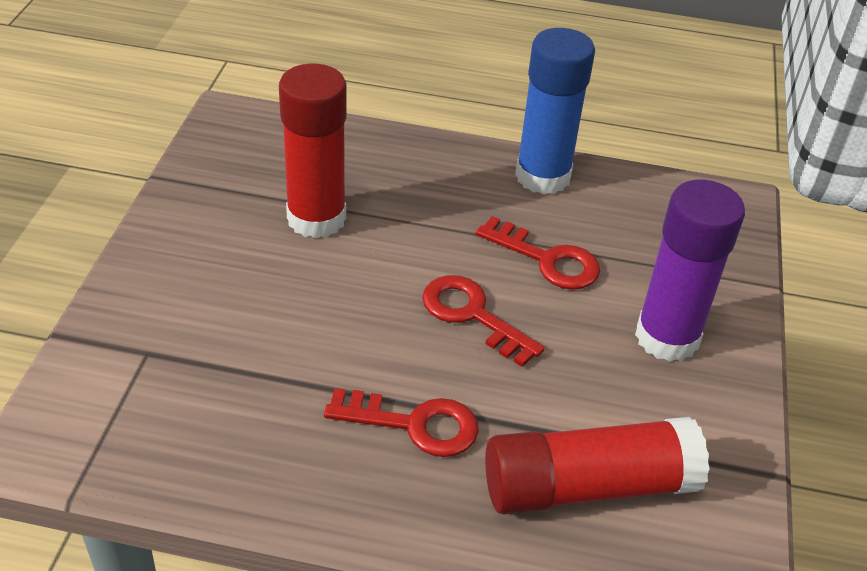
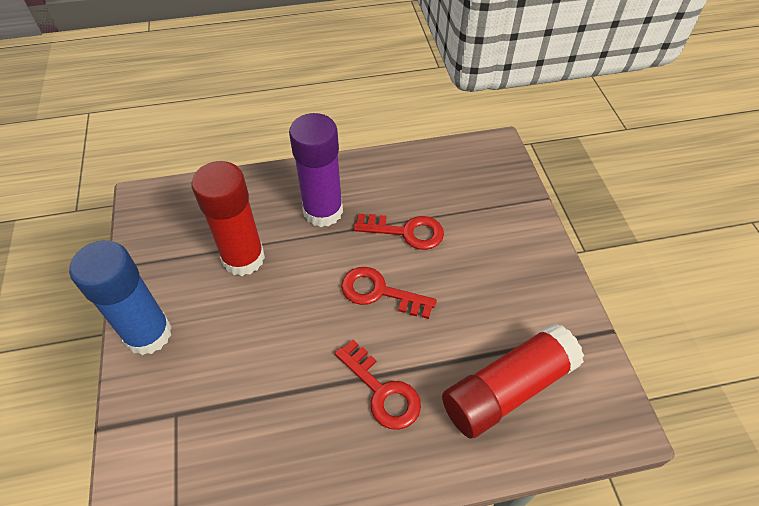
camera: 20 degrees left, 10 degrees up
(414, 424) = (382, 391): red key -> red key turned 60 degrees clockwise
(542, 176) = (375, 170): blue glue stick -> blue glue stick (148, 334)
(667, 337) = (503, 260): purple glue stick -> purple glue stick (323, 211)

